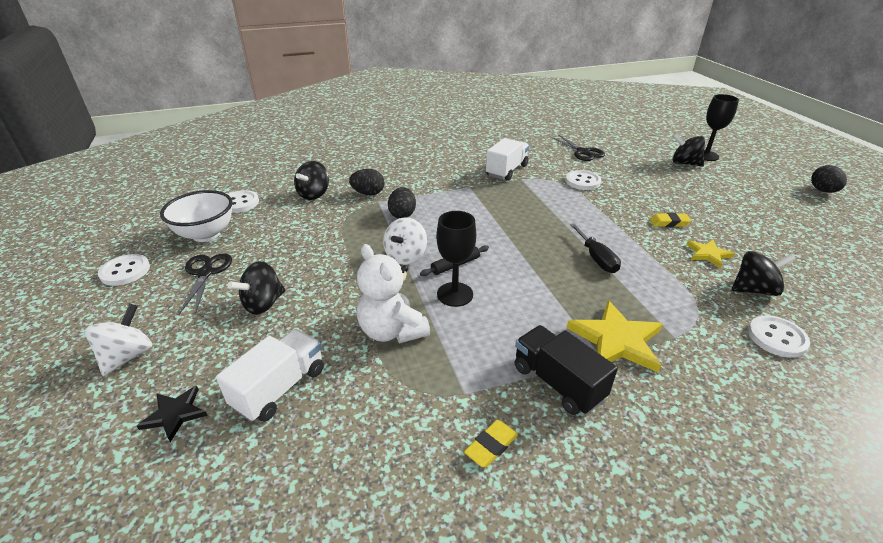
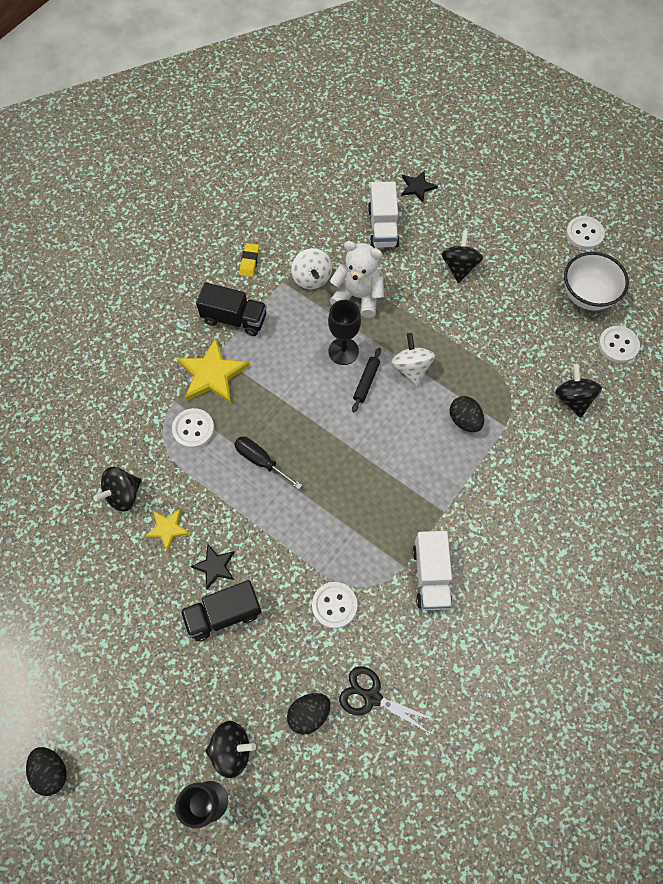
camera: 145 degrees right, 30 degrees up
(128, 356) = (485, 194): white spinning top -> white spinning top (312, 278)
(206, 273) = (530, 265): black scissors -> none
(368, 193) = (527, 433): black egg -> black egg (309, 714)
(669, 223) = (215, 566): yellow eraser -> black star
(670, 203) = (223, 614): none -> black truck
(776, 338) = (104, 442): white button -> white button (193, 429)

